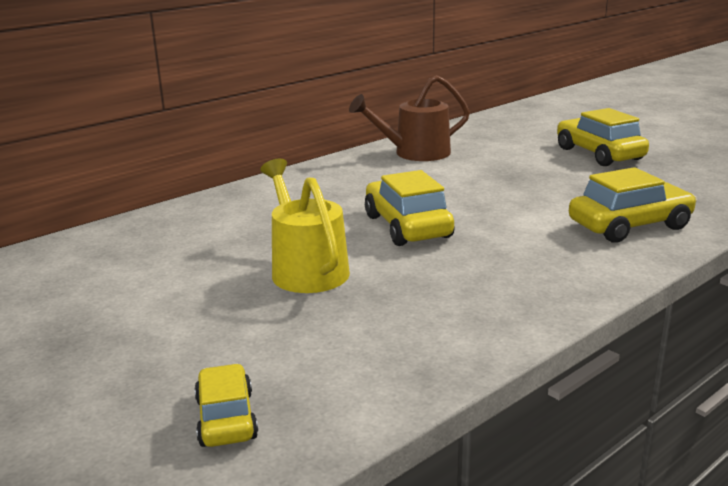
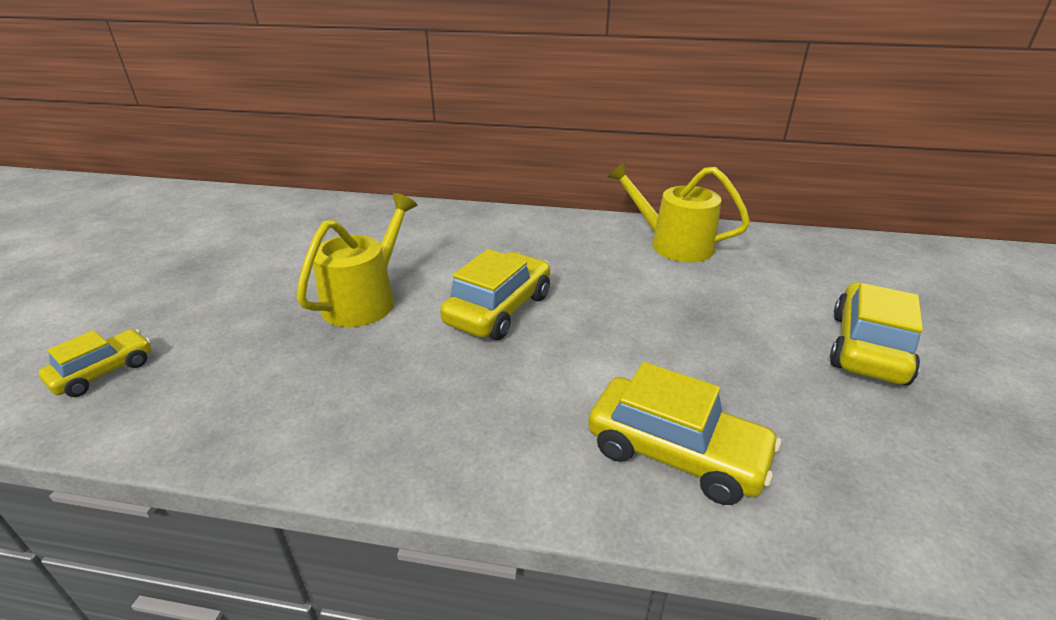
camera: 50 degrees right, 10 degrees up
(415, 153) = (673, 244): brown watering can -> yellow watering can

